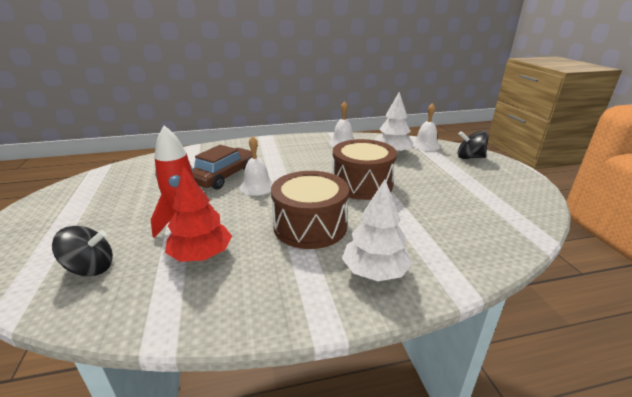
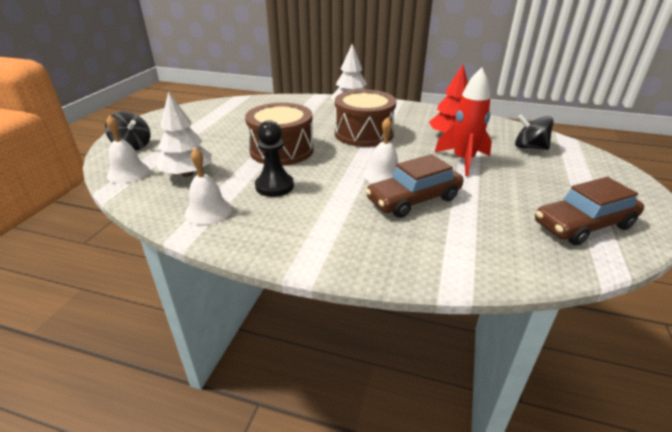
camera: 150 degrees left, 5 degrees up
(96, 189) = (583, 225): none -> brown car
(326, 160) = (274, 186): none -> black pawn

